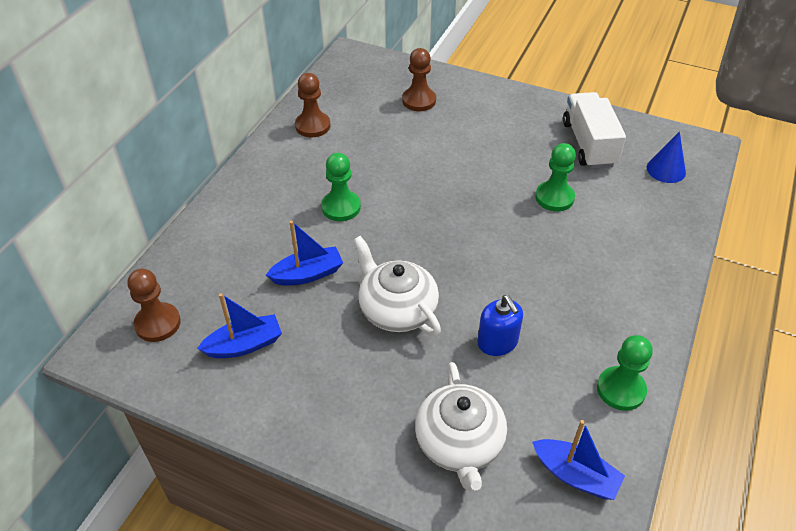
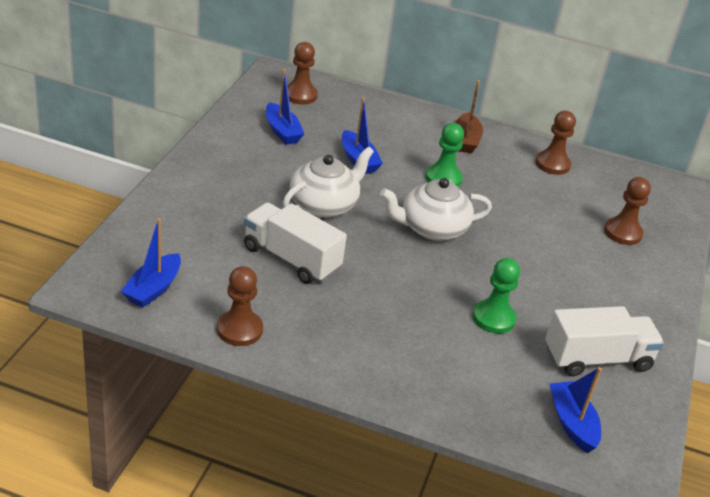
camera: 80 degrees right, 10 degrees down
(268, 182) = (466, 140): none -> brown boat
(459, 443) = (188, 229): white teapot -> white teapot (432, 228)
(497, 342) = (291, 259): blue soap dispenser -> white truck
(621, 389) = (239, 329): green pawn -> brown pawn
(666, 170) = (572, 423): blue cone -> blue boat

